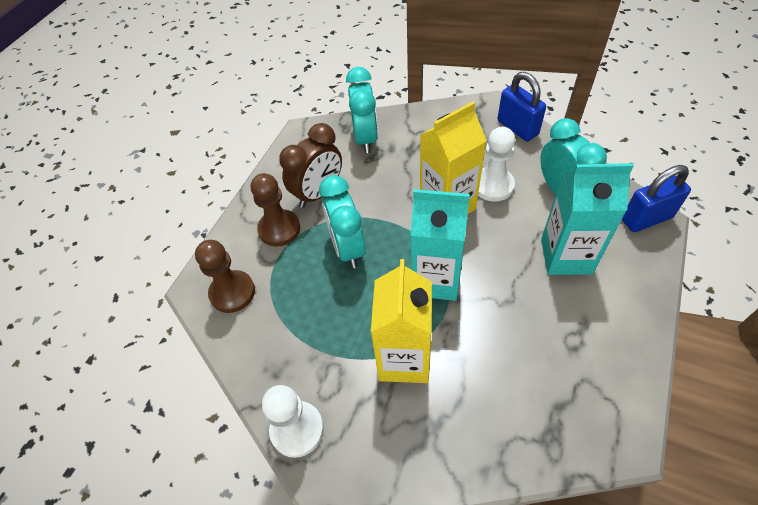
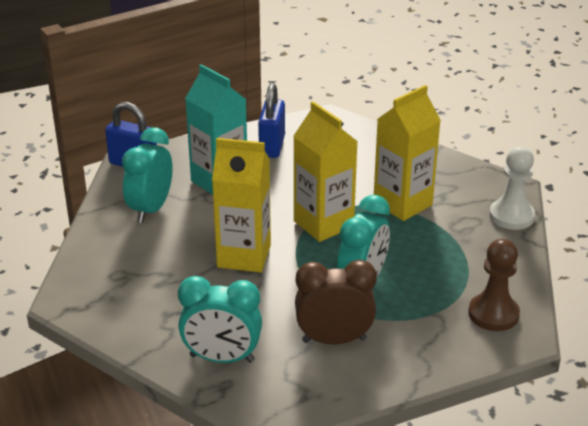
camera: 140 degrees left, 20 degrees down
(279, 229) = (404, 334): brown pawn -> none
(365, 138) = (222, 358): turquoise clock -> turquoise clock turned 120 degrees counterclockwise
(436, 279) = (323, 224): turquoise carton -> yellow carton
(493, 185) = (187, 245): white pawn -> none
(517, 128) = (87, 268): blue padlock -> blue padlock (272, 146)

